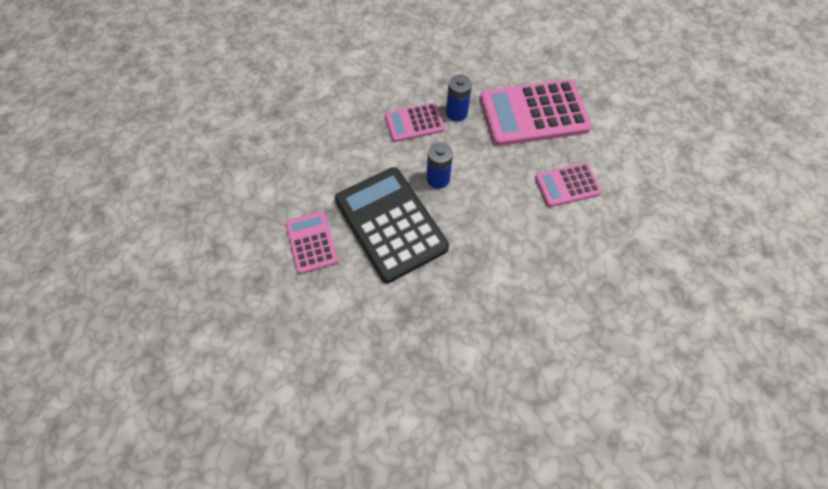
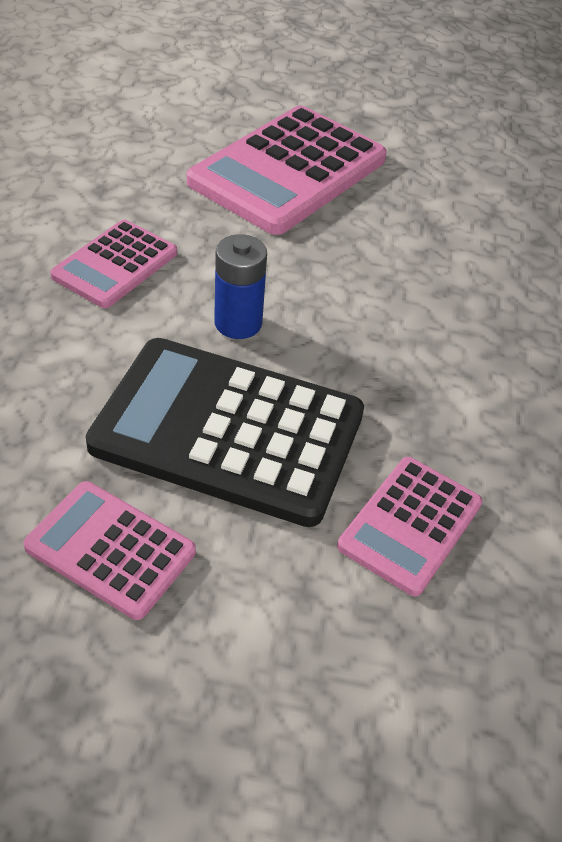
camera: 45 degrees left, 15 degrees down
(456, 113) = (172, 220): blue battery -> none
(567, 185) = (429, 235): pink calculator -> pink calculator (410, 525)

